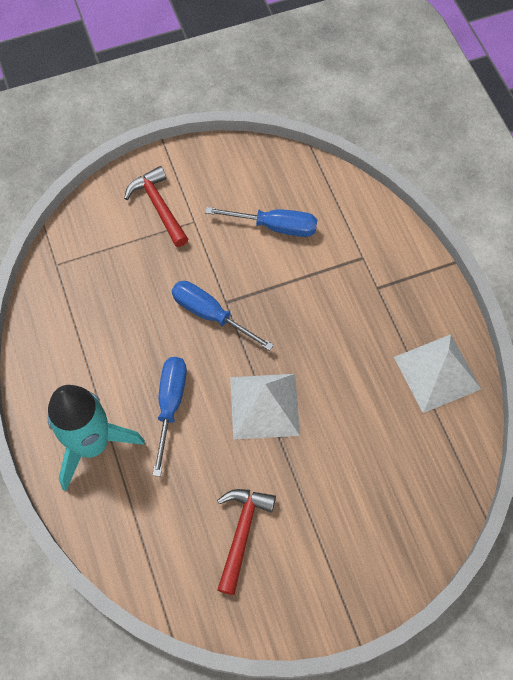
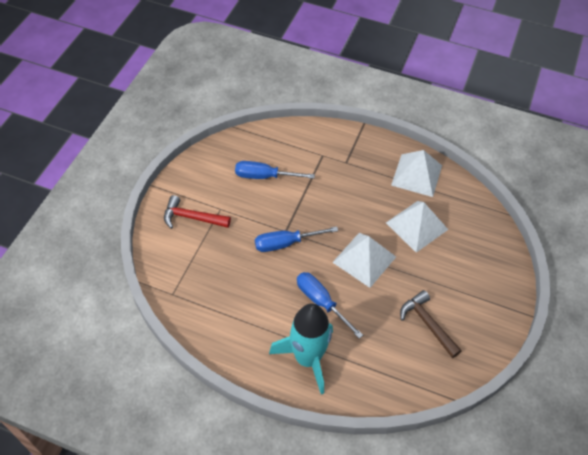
camera: 50 degrees left, 10 degrees down
(242, 533) = (427, 323): red hammer -> brown hammer
(275, 226) = (264, 176): blue screwdriver -> blue screwdriver turned 135 degrees counterclockwise
(363, 426) = (416, 226): none -> white pyramid

